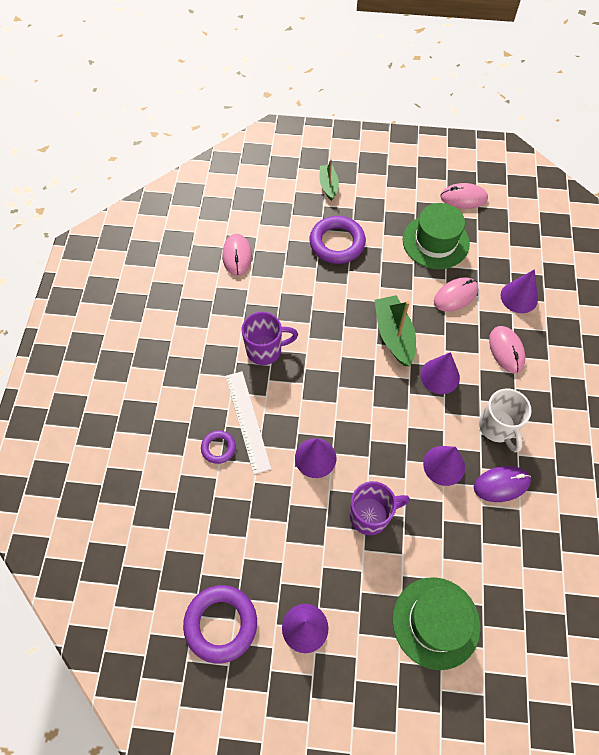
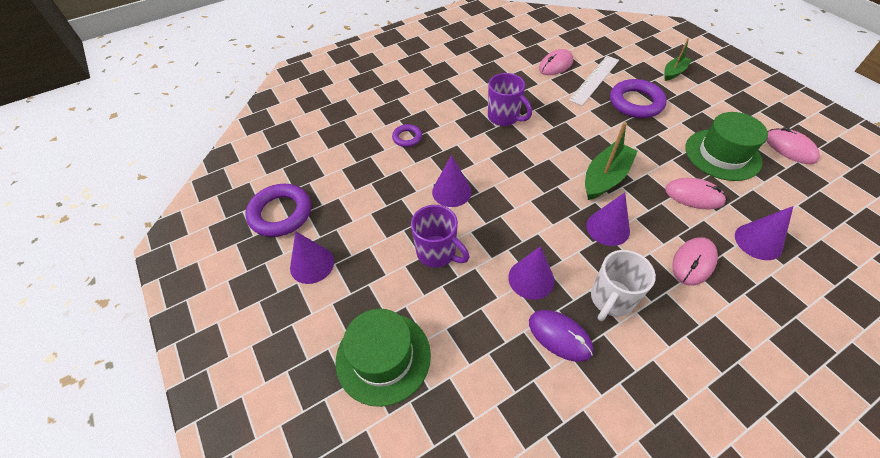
camera: 55 degrees right, 10 degrees down
(248, 421) = (442, 140): white ruler -> white ruler (595, 80)

